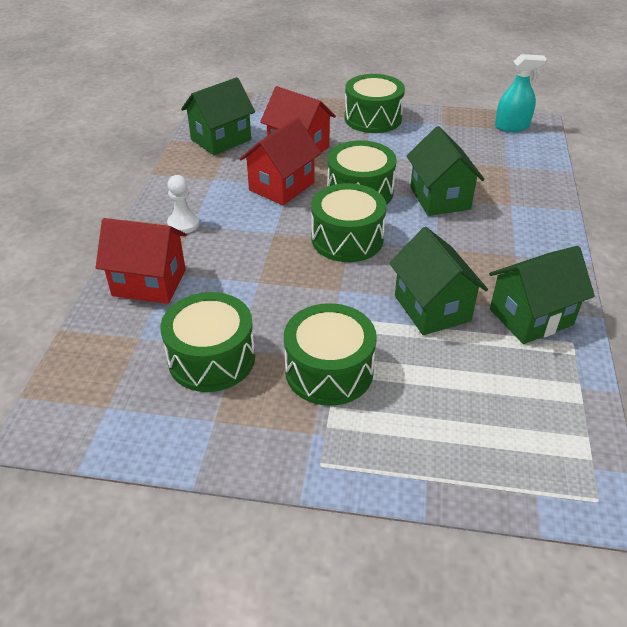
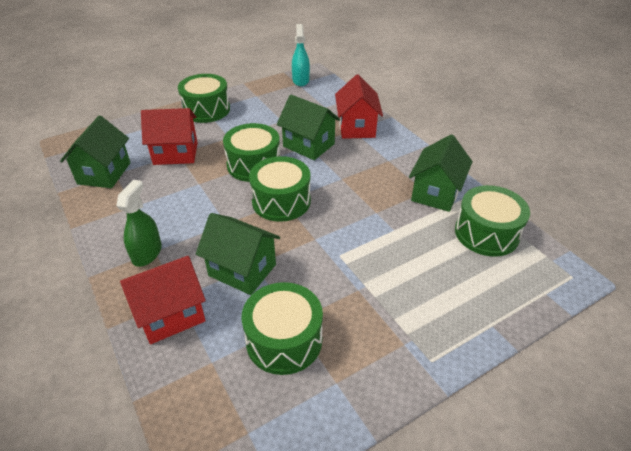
camera: 40 degrees left, 0 degrees up
(183, 224) = (147, 253): white pawn -> green spray bottle
(281, 186) = (194, 187): red house -> red house (356, 127)
(329, 370) = (368, 296): green drum -> green drum (486, 233)
(432, 308) = (381, 218): green house -> green house (242, 270)
(512, 126) = (300, 80): turquoise spray bottle -> turquoise spray bottle turned 45 degrees counterclockwise

